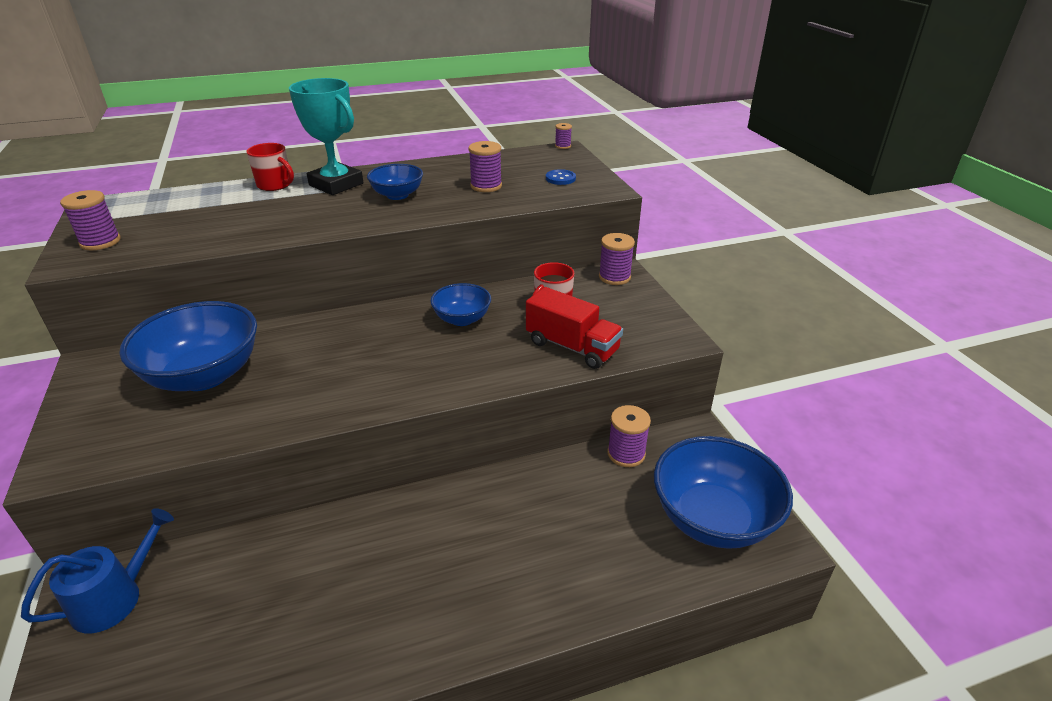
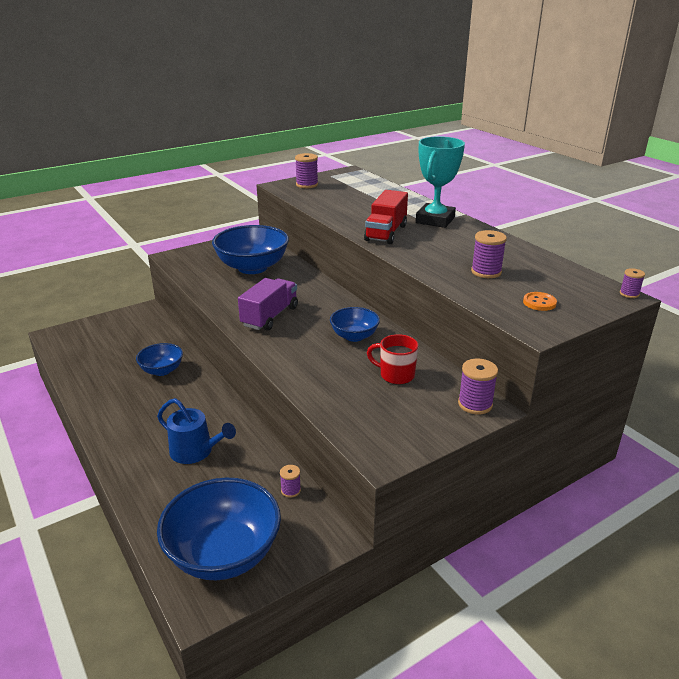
camera: 75 degrees right, 5 degrees down
(115, 598) = (138, 320): blue watering can -> blue watering can (195, 451)
(275, 185) = (416, 204): red mug -> none
(371, 375) = (270, 316): none -> purple truck
(397, 195) = (435, 243): blue bowl -> blue bowl (162, 370)
(560, 178) = (539, 302): blue button -> orange button
(572, 347) = (340, 393): red truck -> red truck (386, 233)
(626, 454) = (290, 490): purple spool -> purple spool, size x0.58

